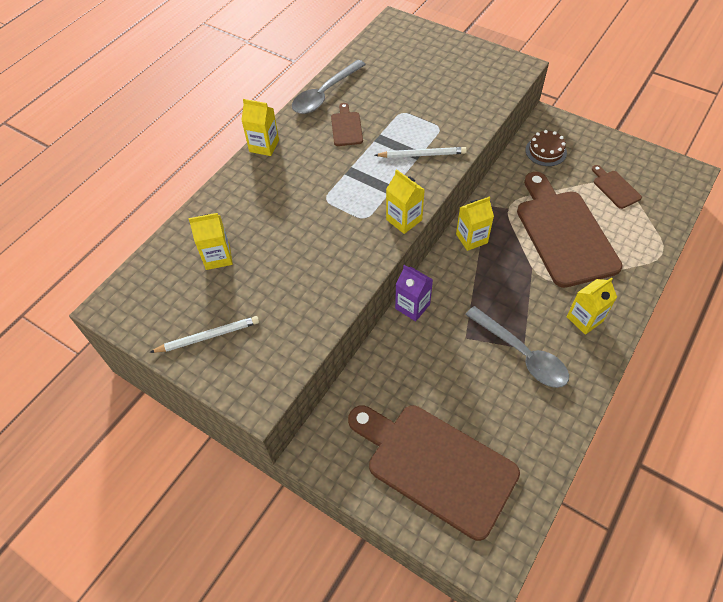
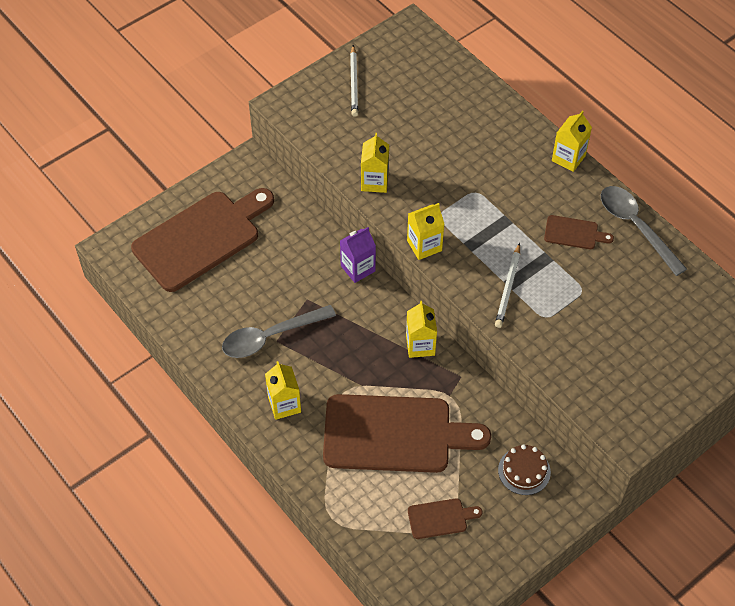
camera: 105 degrees right, 0 degrees up
(218, 257) = (435, 101): yellow carton -> yellow carton (374, 182)

